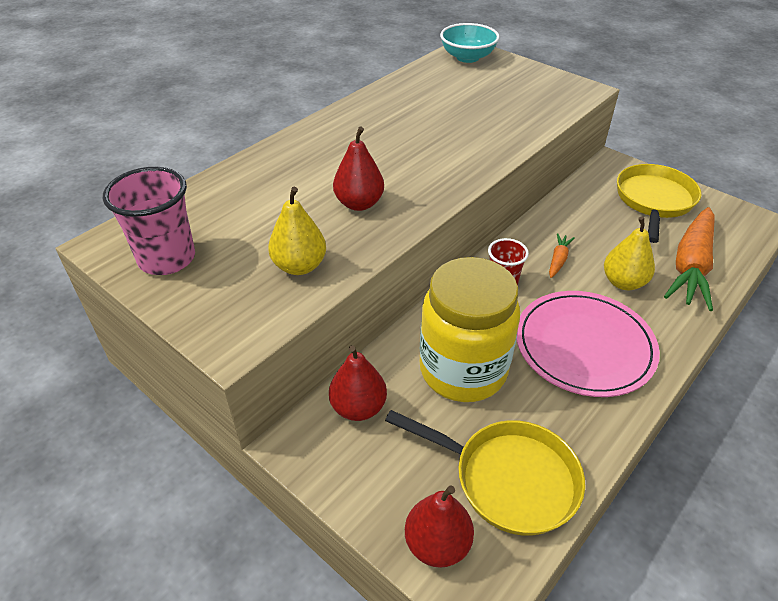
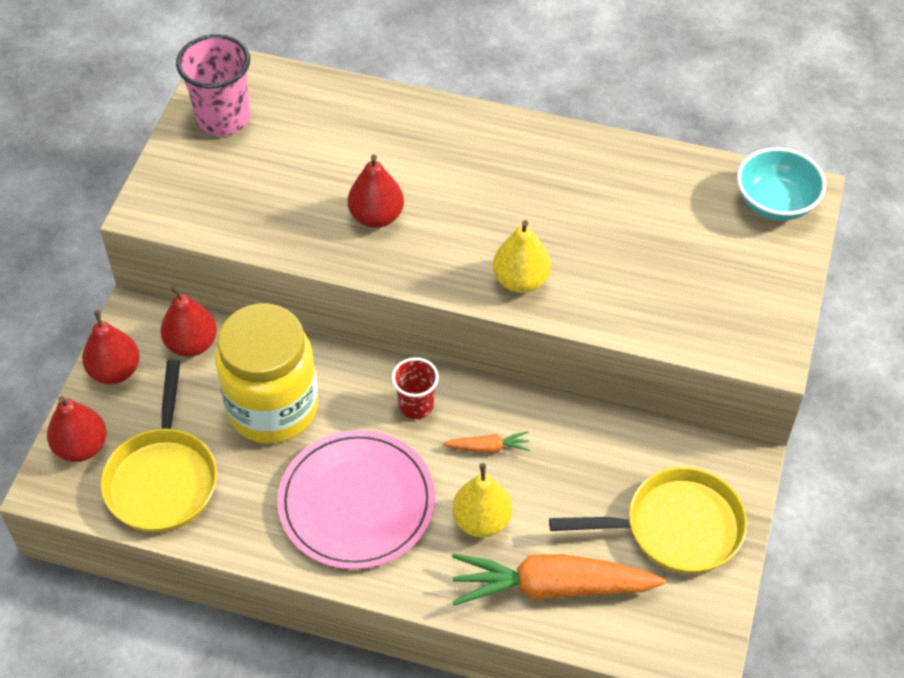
camera: 65 degrees right, 10 degrees up
(299, 266) = (259, 211): yellow pear -> yellow pear (520, 280)
(354, 482) = (115, 371): none -> red pear

